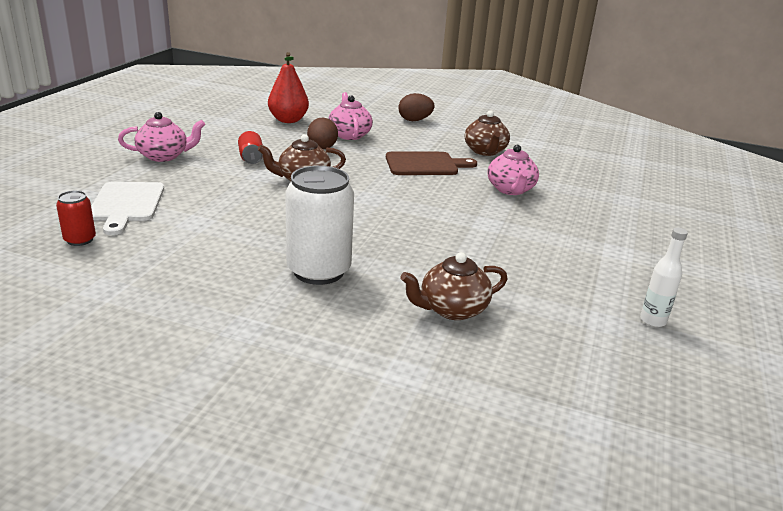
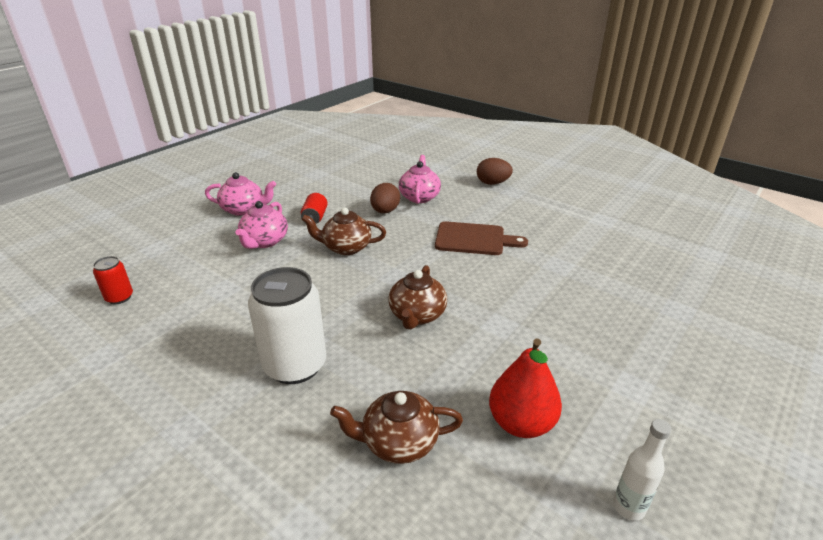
camera: 20 degrees right, 5 degrees up
(126, 204) = (180, 261): white cutting board -> none
(288, 120) = (373, 176): red pear -> red pear (521, 423)
(485, 151) = (546, 227): brown teapot -> brown teapot (417, 315)
(511, 190) = (548, 281): pink teapot -> pink teapot (264, 241)

